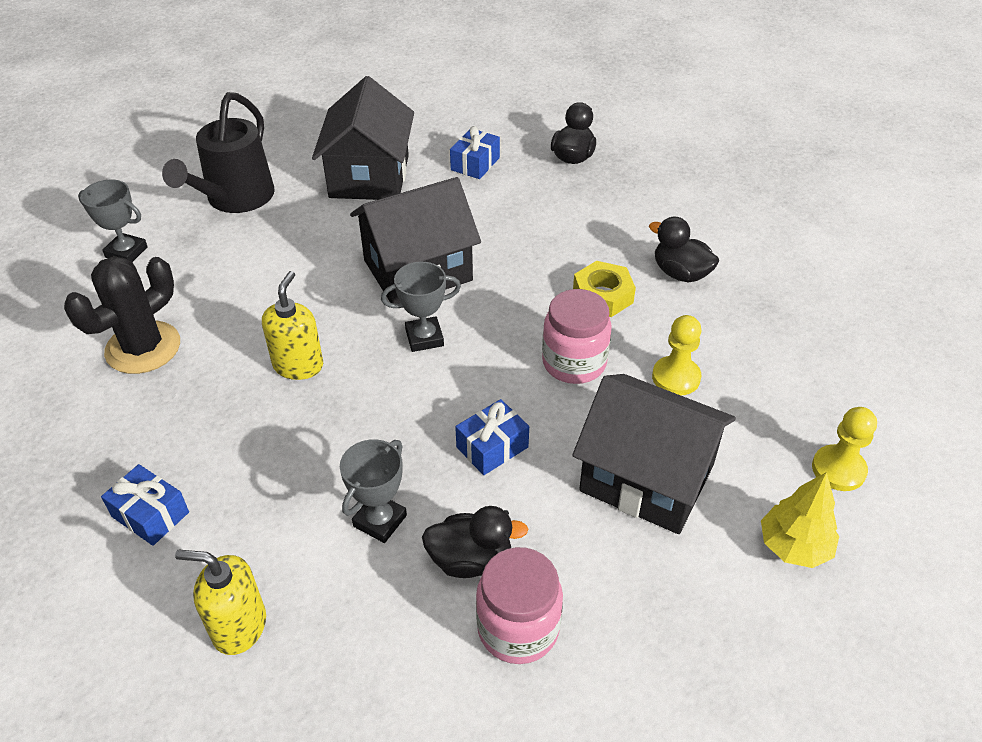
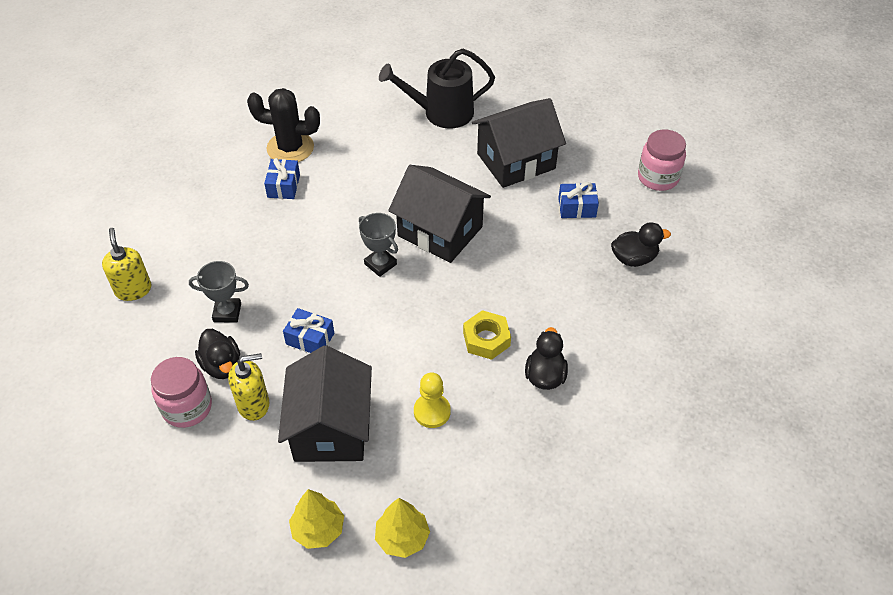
camera: 60 degrees right, 5 degrees up
(126, 252) = (359, 96): grey trophy -> none
(150, 514) = (181, 218): blue gift -> blue gift (283, 186)
(298, 365) = (319, 218): yellow soap dispenser -> yellow soap dispenser (254, 404)
(574, 363) = (408, 349): pink jar -> pink jar (658, 177)
(838, 469) = (402, 538): yellow pawn -> yellow tree

